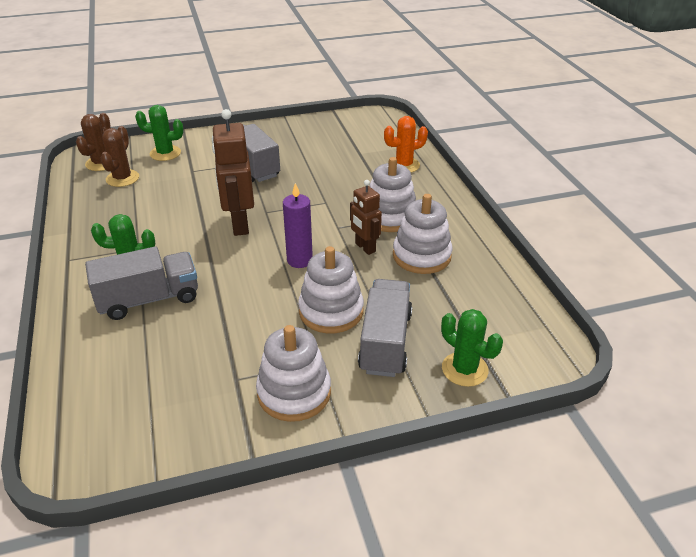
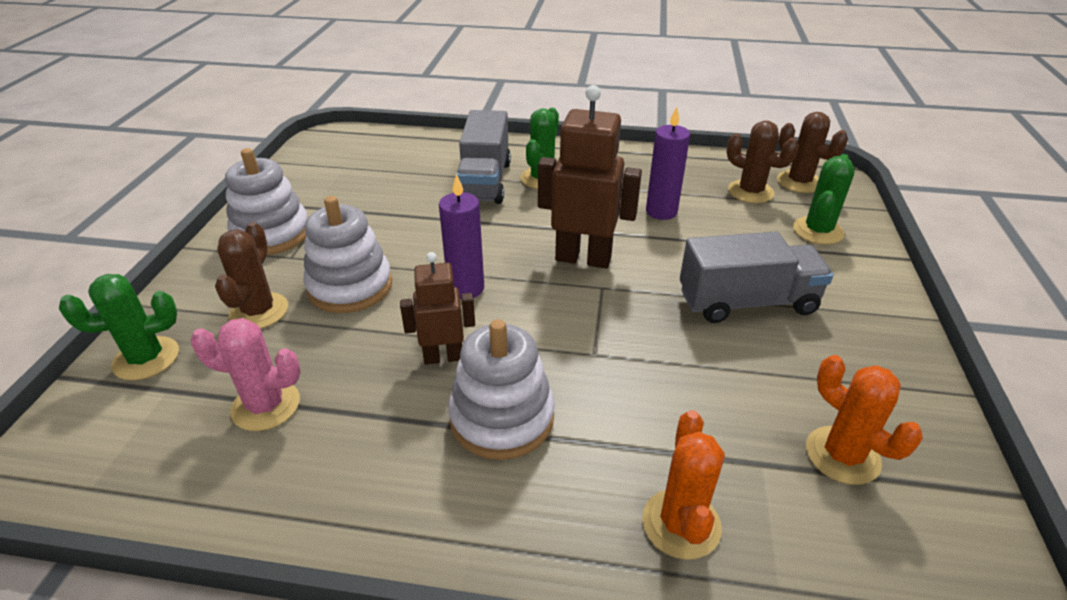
camera: 115 degrees right, 0 degrees up
(165, 207) = (661, 212): none -> purple candle
(341, 138) = (842, 455): none -> orange cactus
(385, 342) = (259, 311): grey truck -> brown cactus
(421, 256) = (371, 413): white stacking toy -> none
(449, 294) = (266, 406): none -> pink cactus

